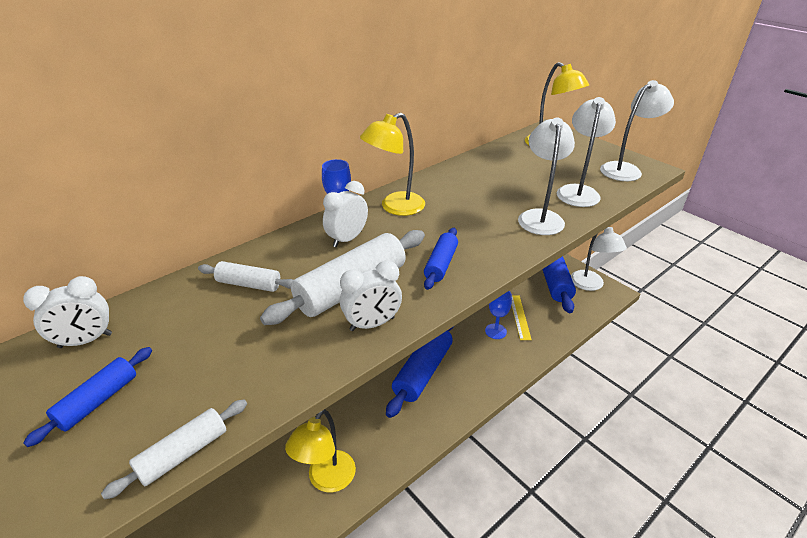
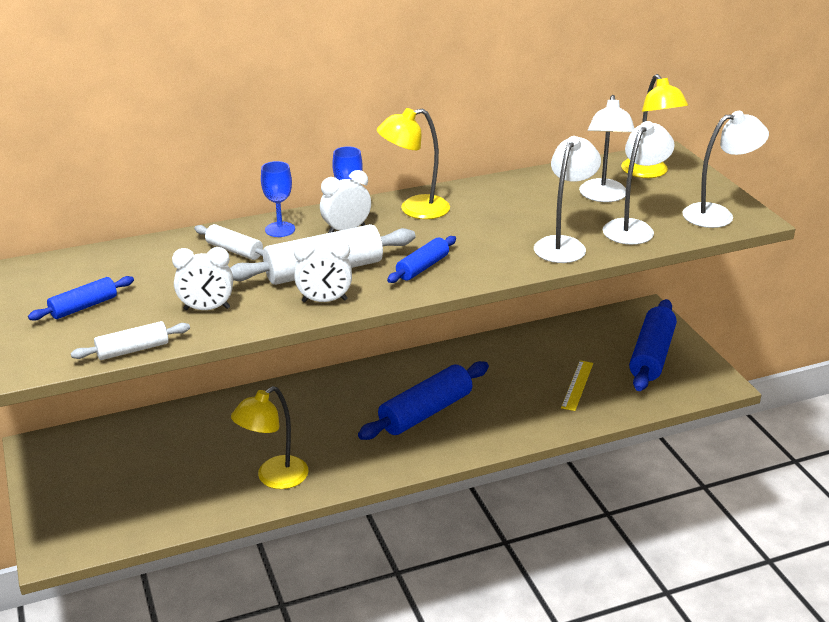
camera: 20 degrees right, 5 degrees down
(85, 341) = (86, 266): white clock -> white clock (207, 309)
(495, 331) = (537, 393): blue goblet -> blue goblet (280, 229)
(590, 285) = (697, 371): white lamp -> white lamp (603, 196)

